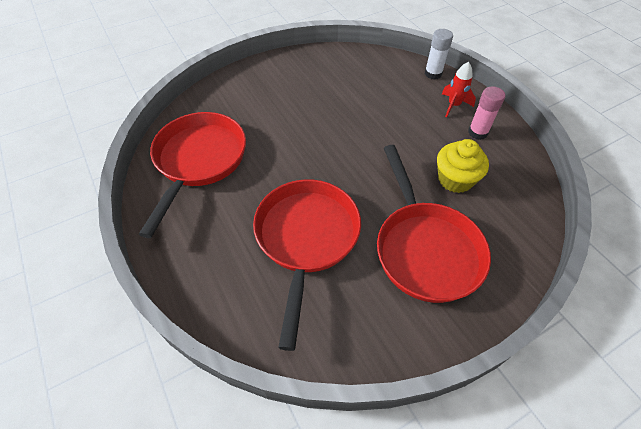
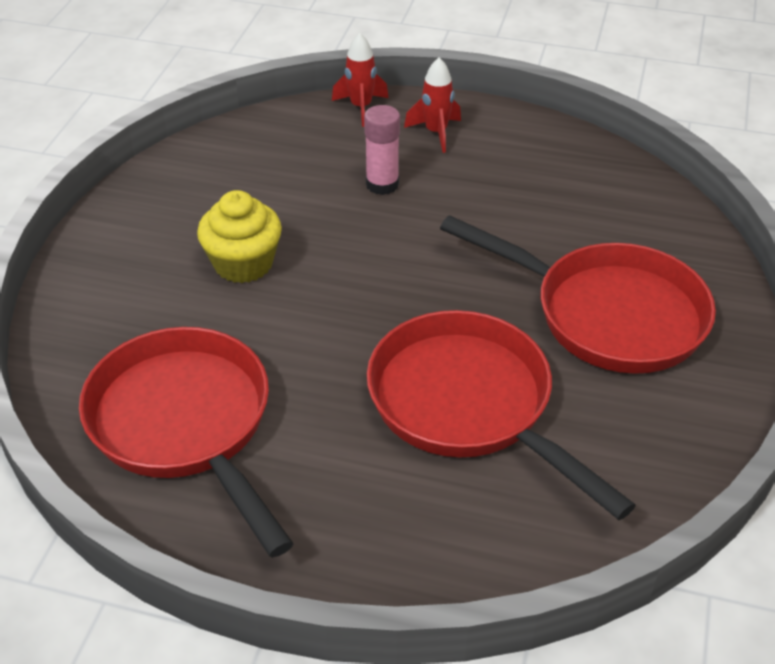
camera: 45 degrees left, 10 degrees down
(433, 74) = (361, 108): white glue stick -> red rocket
(455, 179) = (544, 218): yellow cupcake -> yellow cupcake (243, 263)
(478, 132) = (502, 148): pink glue stick -> pink glue stick (382, 184)

